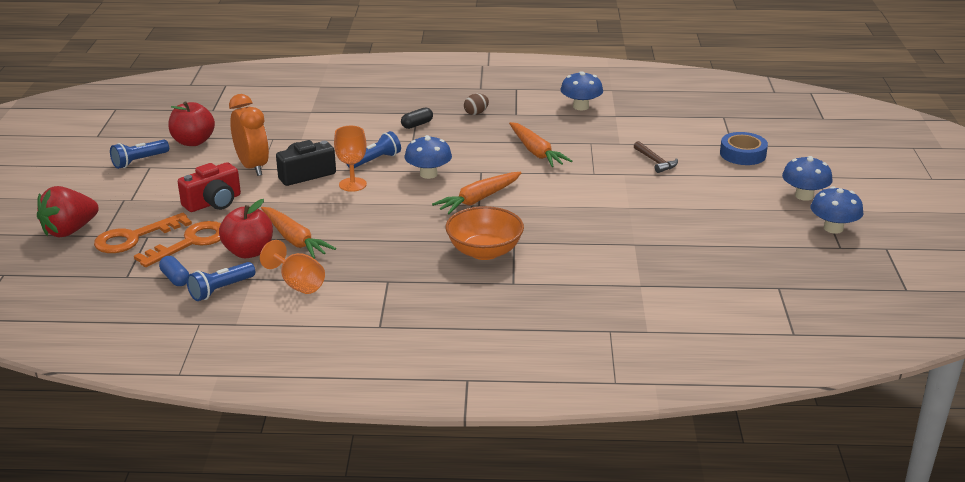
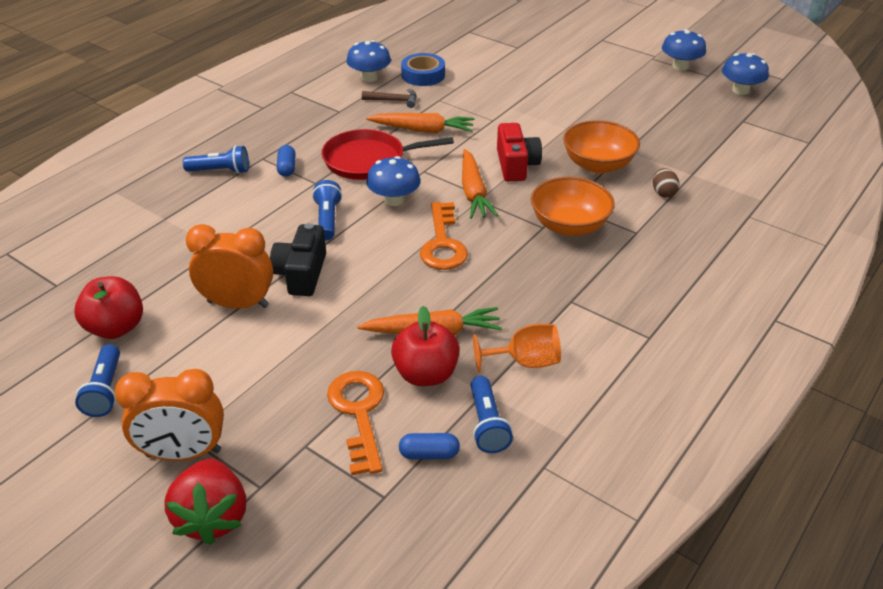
camera: 55 degrees left, 10 degrees up
(110, 203) = (183, 453): none -> orange clock
(134, 237) = (296, 459): orange key -> orange key (443, 243)
(213, 202) = (285, 362): red camera -> red camera (516, 165)
(352, 184) = (360, 251): orange goblet -> none
(384, 106) = (220, 171): none -> blue flashlight
(417, 124) = (287, 168): black capsule -> blue capsule
(466, 147) = (369, 160): none -> red pan
(476, 113) = (309, 129): brown egg -> brown egg (663, 193)
(591, 237) = (598, 165): none -> orange bowl
(655, 162) = (506, 87): brown hammer -> brown hammer (394, 101)
(742, 154) = (537, 50): blue tape -> blue tape (423, 75)
(804, 196) = (624, 56): blue mushroom -> blue mushroom (740, 90)

